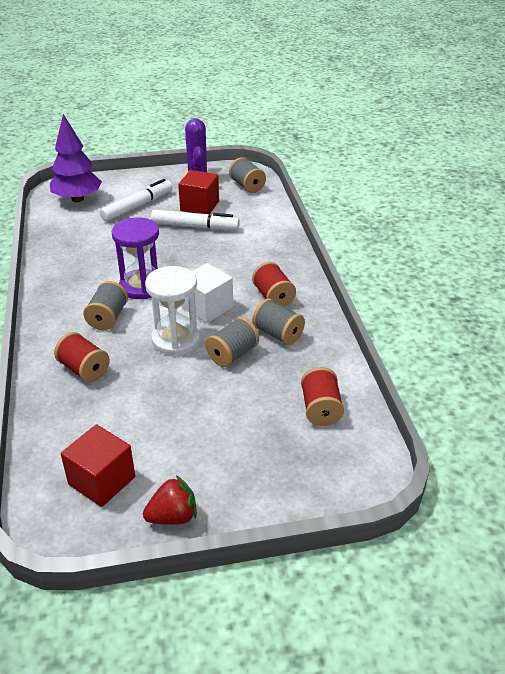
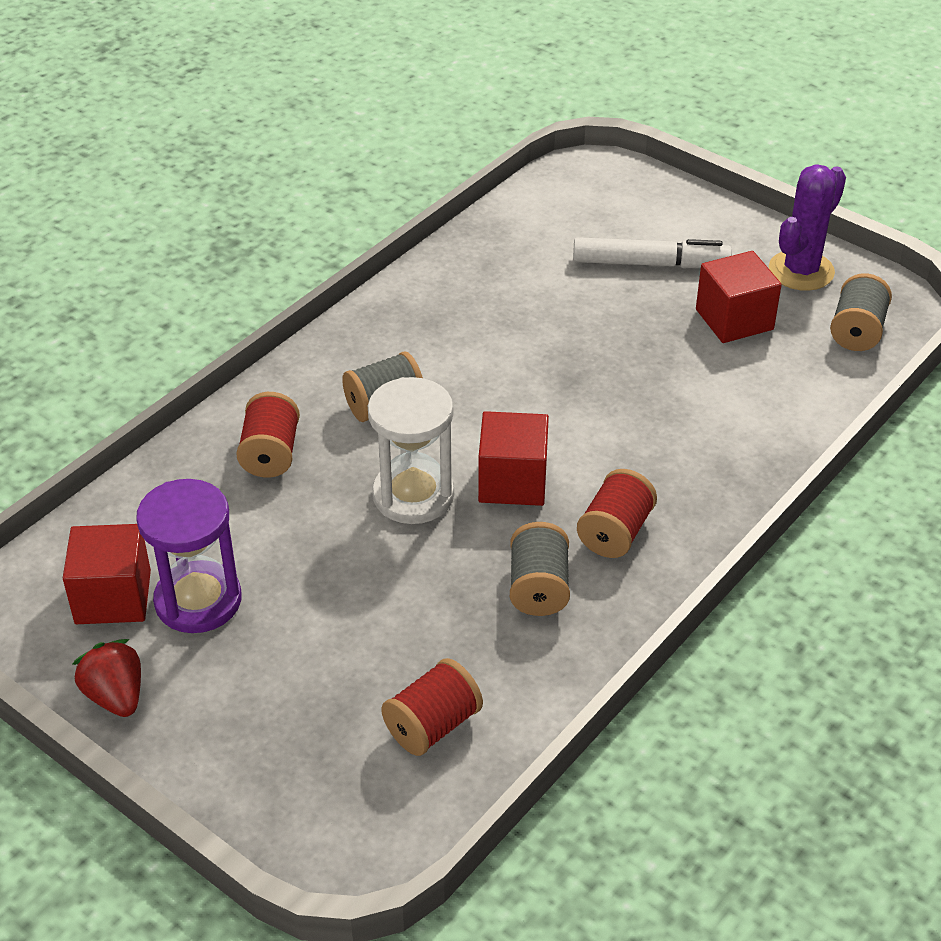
camera: 50 degrees right, 5 degrees up
(77, 199) = (590, 202): purple tree -> none
(141, 286) = (481, 391): purple hourglass -> purple hourglass (198, 600)
(173, 516) = (115, 696): red strawberry -> red strawberry turned 150 degrees counterclockwise
(195, 226) = (678, 349): white marker -> none
(207, 307) = (512, 481): white cube -> red cube
(232, 354) = (445, 568): grey spool -> none

